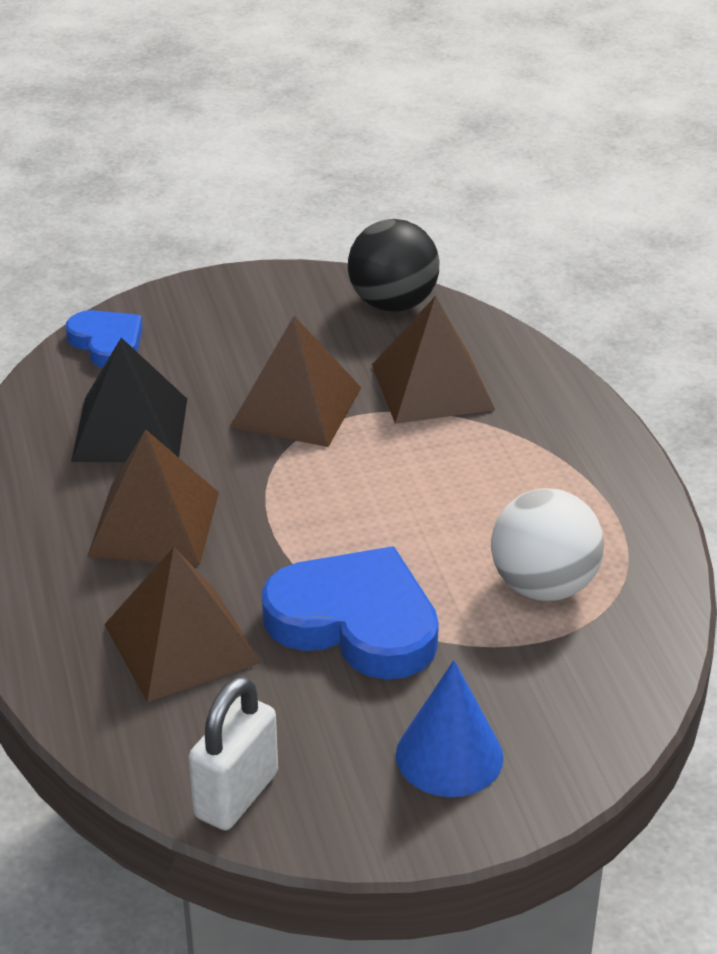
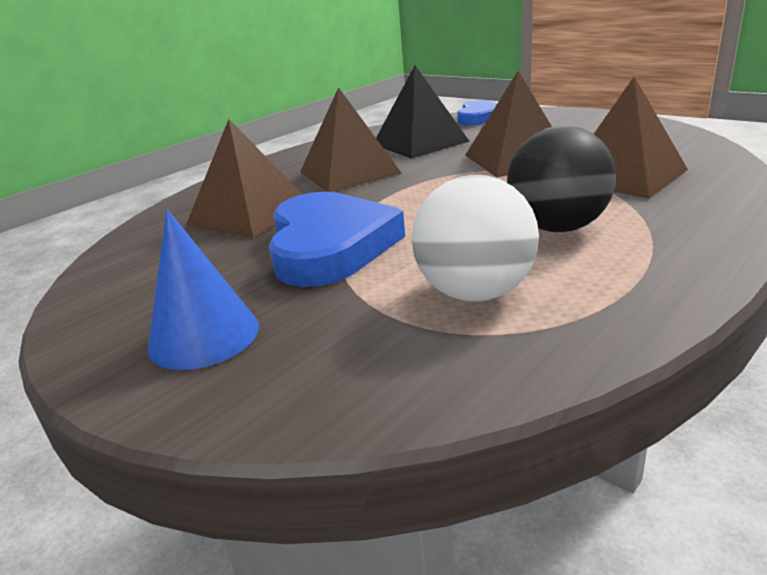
camera: 60 degrees right, 10 degrees down
(236, 795) = (108, 278): white padlock -> none
(393, 304) = (675, 139): black ball -> black ball (557, 227)

